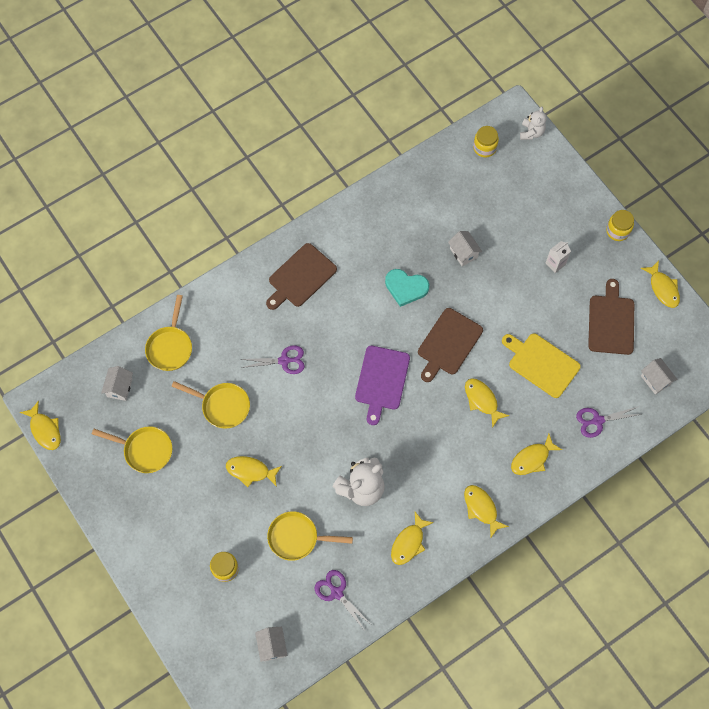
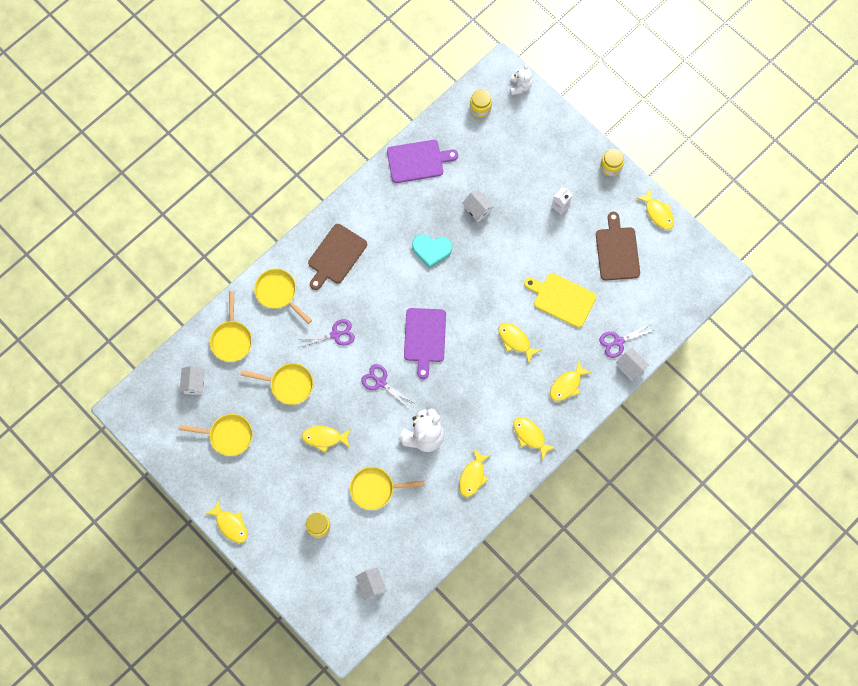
camera: 10 degrees left, 5 degrees up
(45, 430) = (135, 432): yellow fish -> yellow fish (230, 525)
(230, 306) = (278, 293): none -> yellow pan
(337, 593) = (418, 530): purple scissors -> purple scissors (380, 382)
(407, 192) = (418, 161): none -> purple cutting board
(448, 344) = (478, 295): brown cutting board -> none
(655, 380) = (663, 297): white house -> white house (630, 367)

